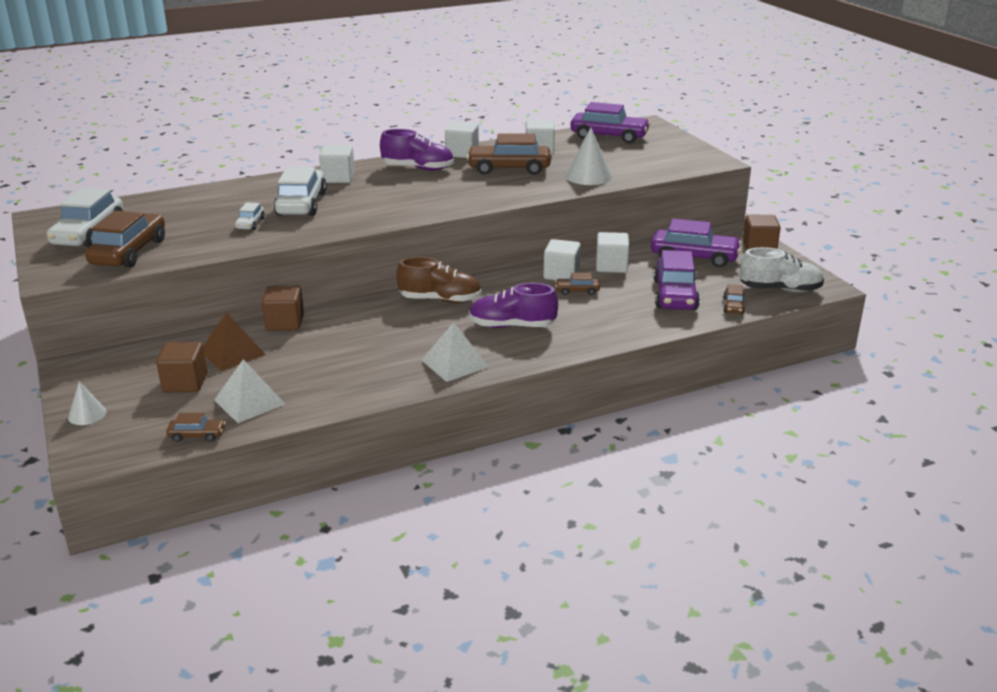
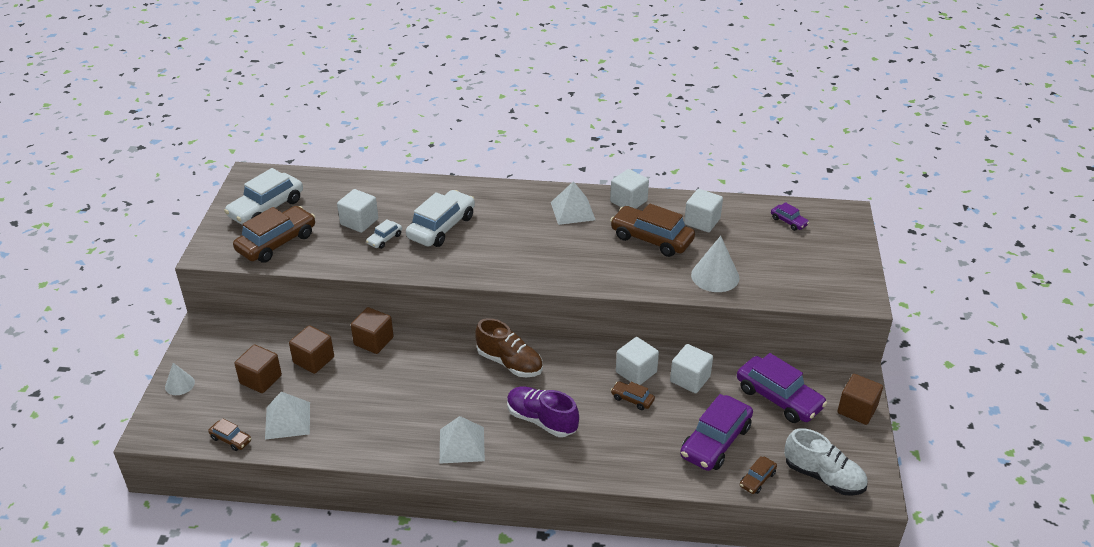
camera: 30 degrees right, 10 degrees up
(232, 353) = (313, 360): brown pyramid -> brown cube
(338, 178) = (496, 201): white cube -> white cube (359, 222)
(418, 168) = (572, 211): purple shoe -> white pyramid
(609, 136) = (788, 221): purple car -> purple car, size x0.48

